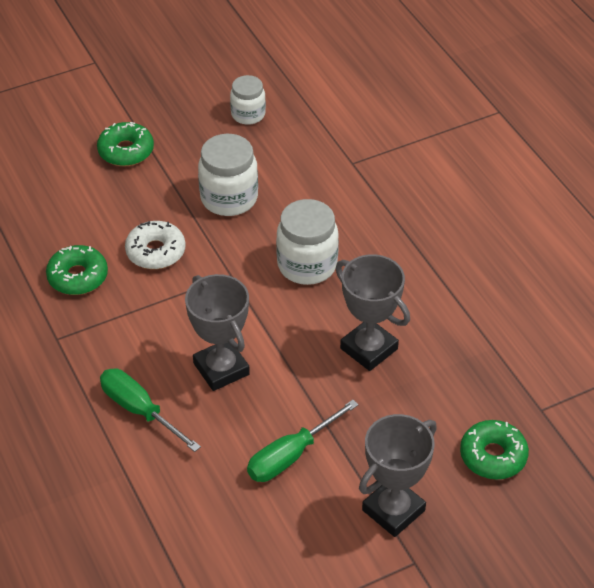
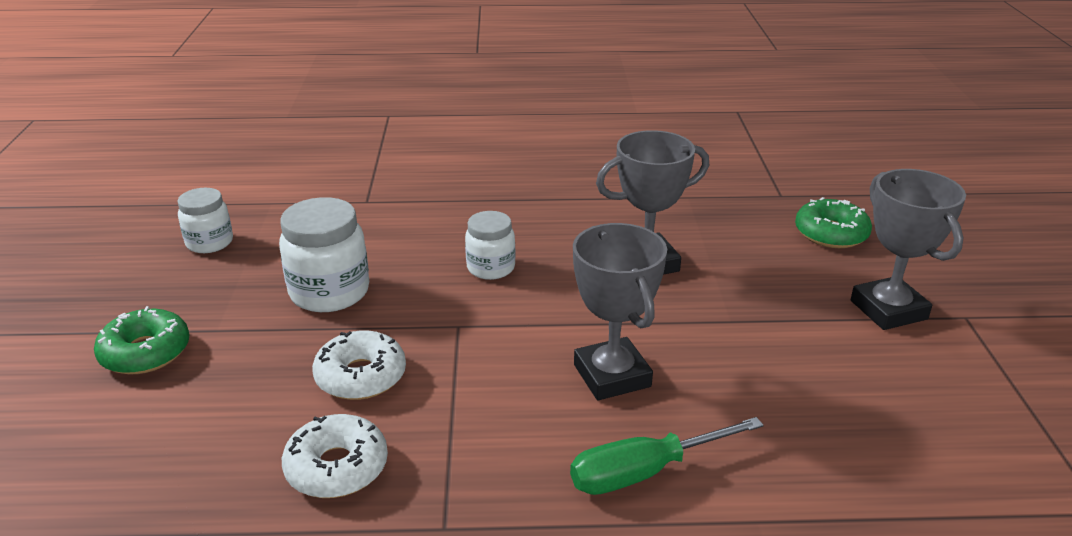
camera: 65 degrees left, 15 degrees down
(78, 277) = (337, 467): green donut -> white donut
(221, 369) = (612, 376): grey trophy -> grey trophy turned 75 degrees clockwise
(291, 456) = (783, 359): green screwdriver -> none
(307, 265) = (491, 268): white jar -> white jar, size x0.63

